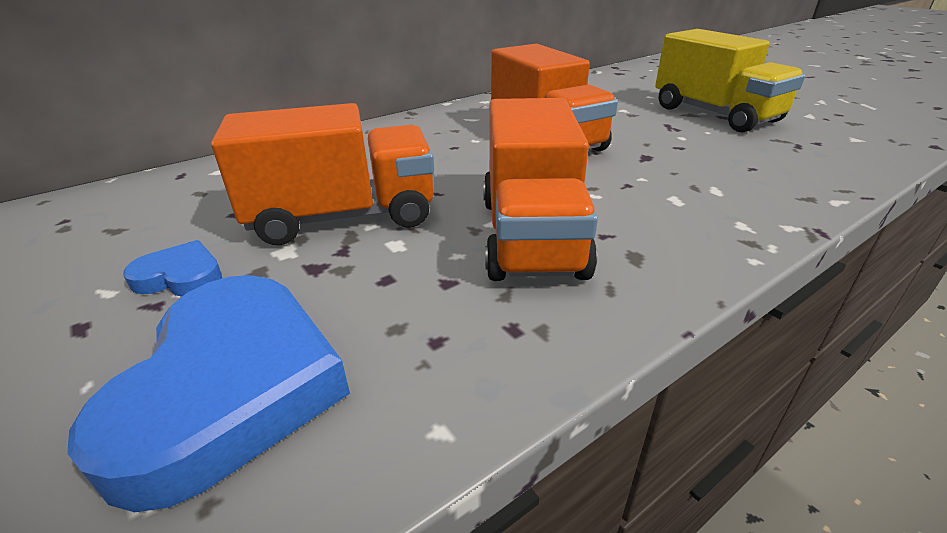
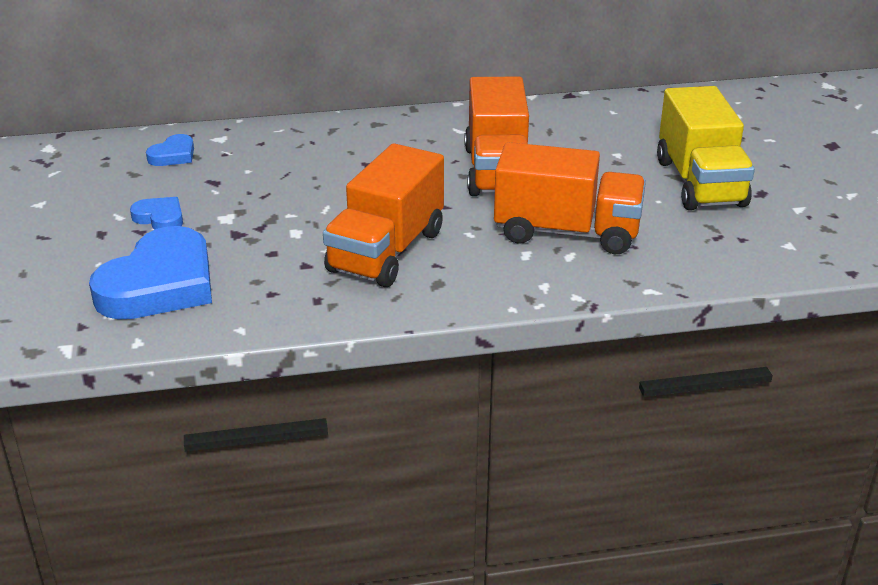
camera: 25 degrees right, 0 degrees up
(166, 198) = (173, 155): none -> blue heart
(343, 217) = (277, 203): orange truck -> orange truck (567, 232)

